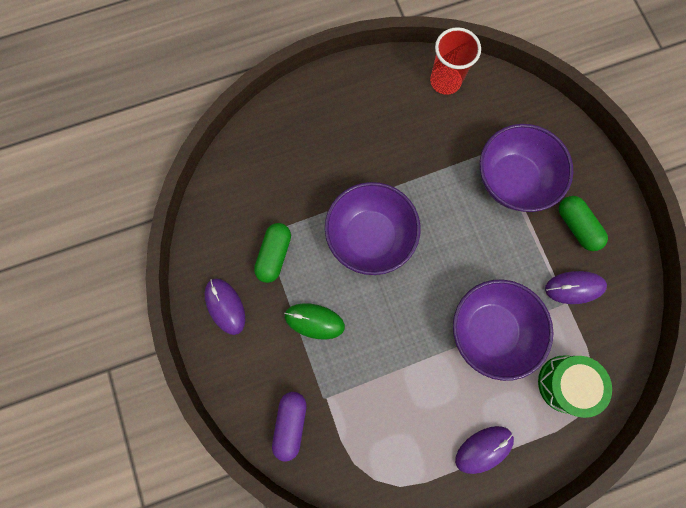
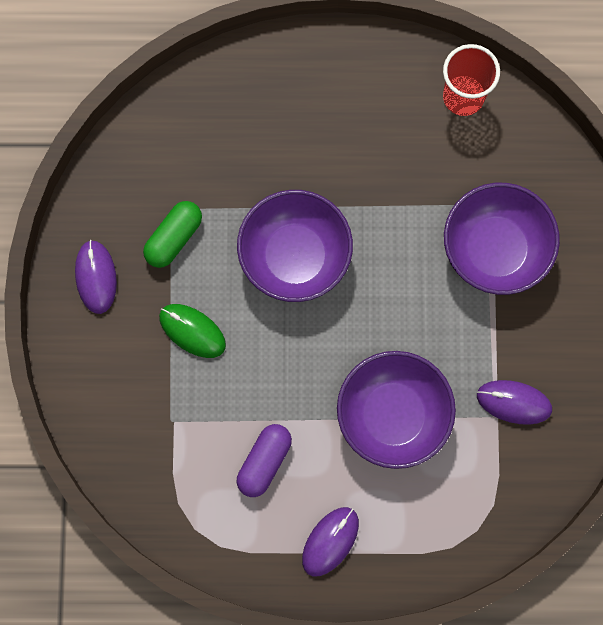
camera: 20 degrees right, 0 degrees up
(290, 423) = (123, 434): purple capsule -> purple capsule (264, 462)
(483, 449) = (330, 541): purple mouse -> purple mouse turned 45 degrees counterclockwise
(566, 384) = (455, 506): green drum -> none
(576, 226) = (548, 332): green capsule -> none

